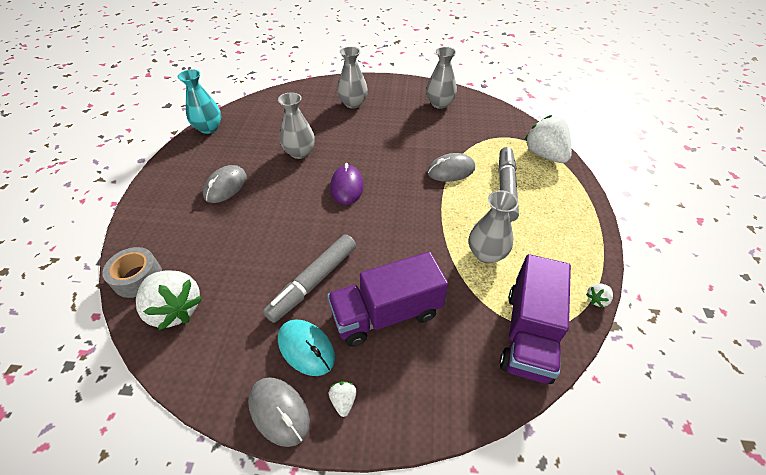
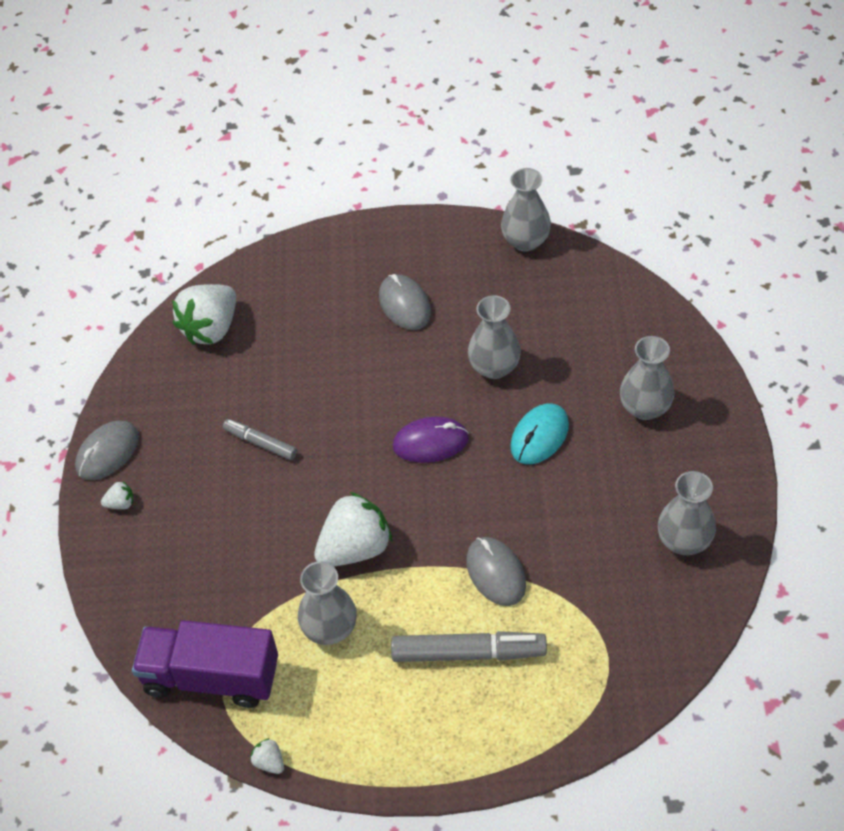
camera: 85 degrees right, 5 degrees up
(138, 278) = (247, 279): grey tape -> none
(209, 128) = (525, 241): turquoise vase -> grey vase
(225, 186) = (405, 304): grey mouse -> grey mouse turned 45 degrees clockwise
(306, 348) = (175, 457): turquoise mouse -> turquoise mouse (539, 436)
(313, 282) = (260, 443): grey marker -> grey marker, size x0.59
(386, 314) = (224, 525): purple truck -> none
(544, 155) = (569, 716): white strawberry -> white strawberry (355, 548)

